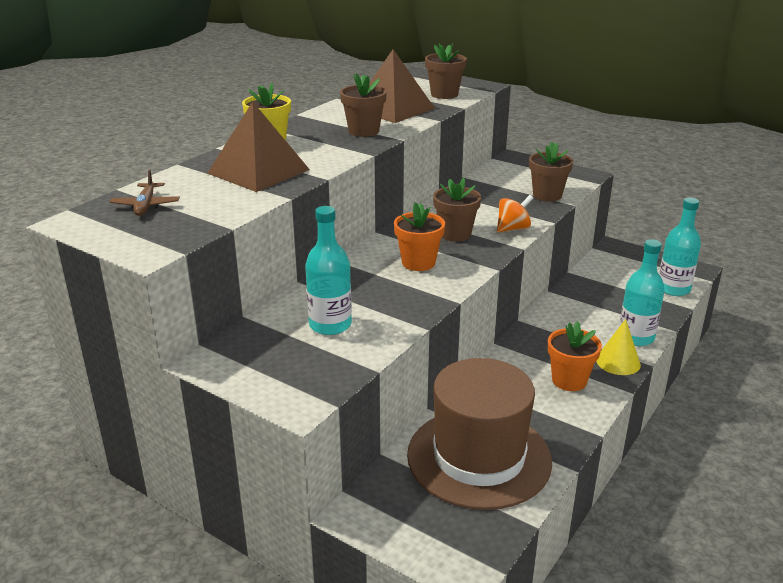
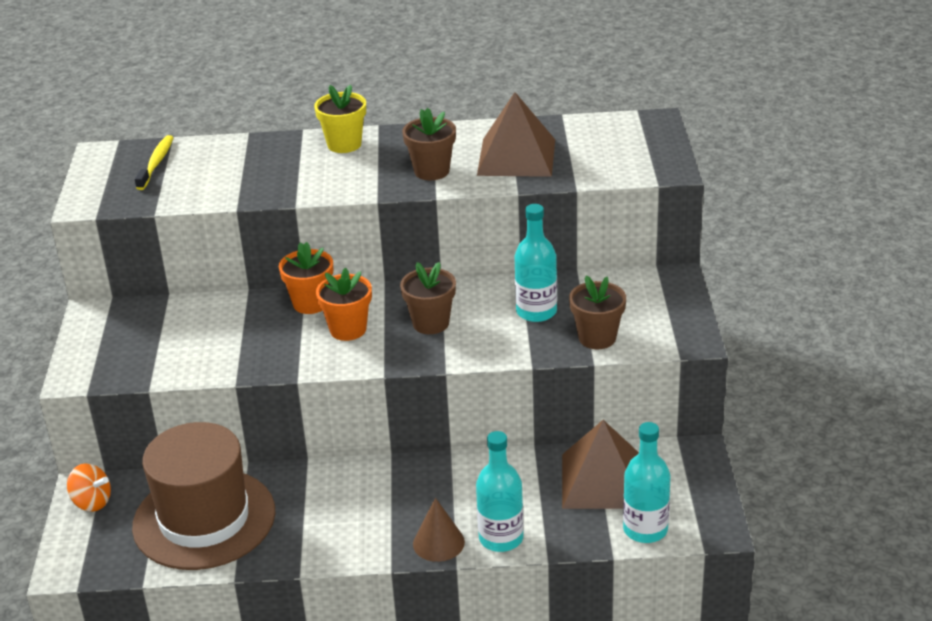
camera: 55 degrees right, 5 degrees up
(146, 205) = (156, 163): brown plane -> yellow toothbrush
(258, 171) = (274, 171): brown pyramid -> brown pyramid (602, 480)
(330, 325) = (194, 337): turquoise bottle -> turquoise bottle (536, 312)
(444, 94) = (604, 163): brown flower pot -> none
(513, 229) = (484, 350): orange spinning top -> orange spinning top (92, 502)
(569, 380) = (371, 524): orange flower pot -> orange flower pot (310, 303)
(618, 362) = (438, 543): yellow cone -> brown cone

